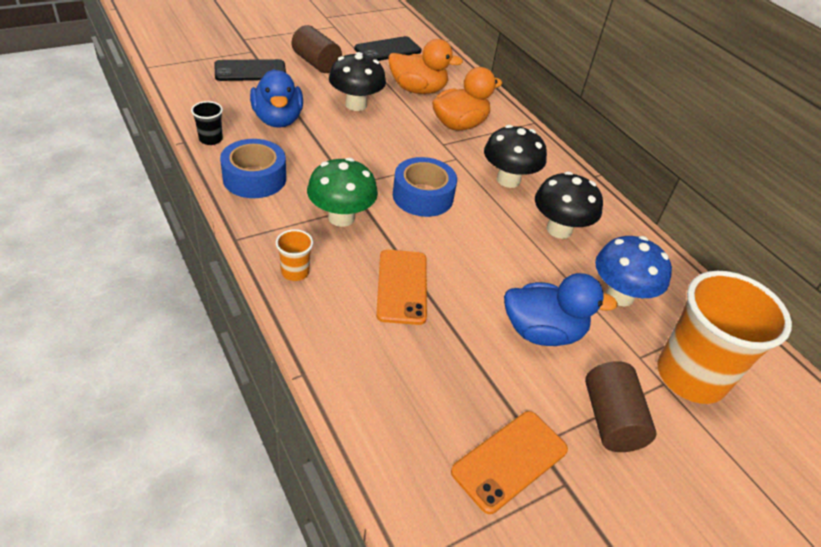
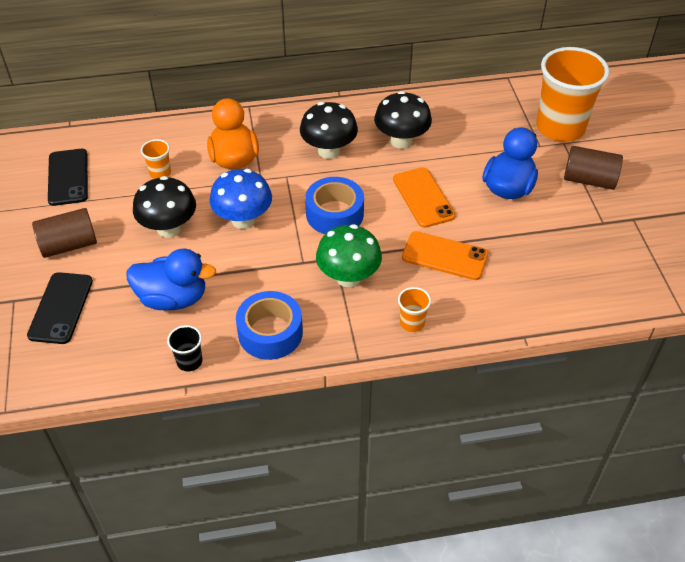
camera: 65 degrees left, 5 degrees up
(418, 90) = (160, 173): orange duck -> orange cup
(509, 460) = (613, 240): orange phone -> orange phone (423, 197)
(620, 295) = (481, 133): blue mushroom -> blue mushroom (243, 220)

